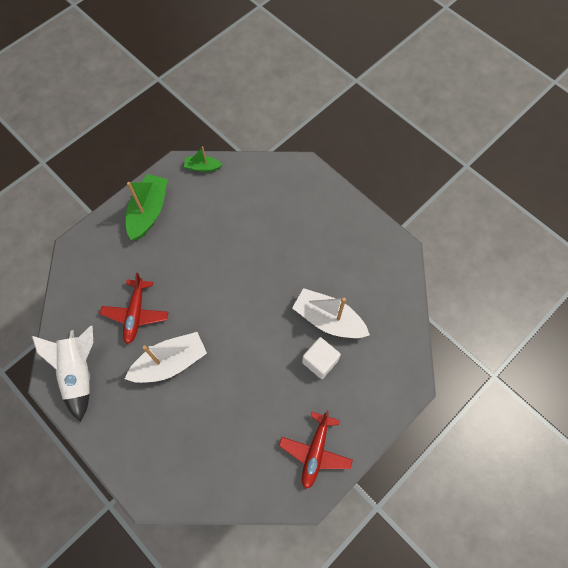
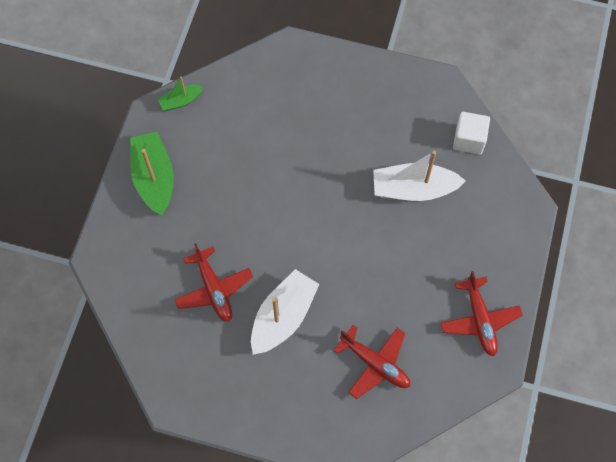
camera: 30 degrees left, 0 degrees up
(79, 372) = (195, 379): white rocket -> none
(213, 438) = (375, 364): none -> red plane
(320, 361) = (431, 234): white cube -> white cube (469, 140)

